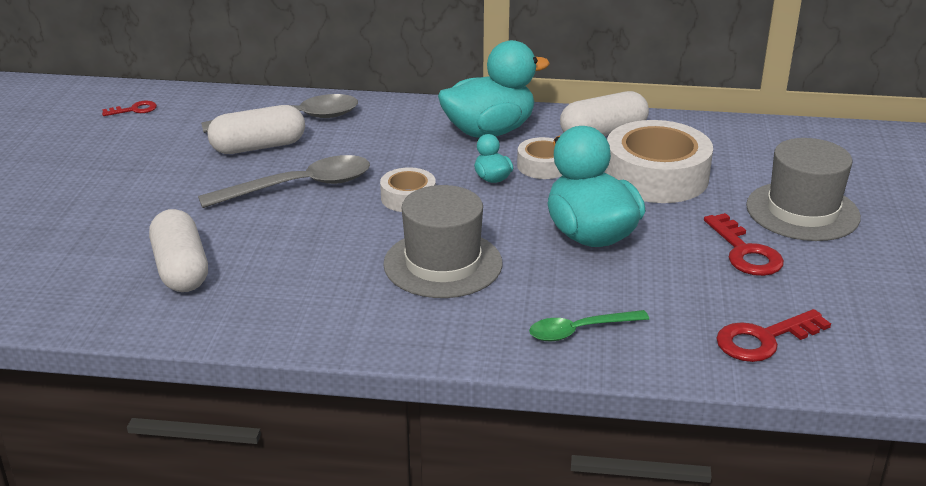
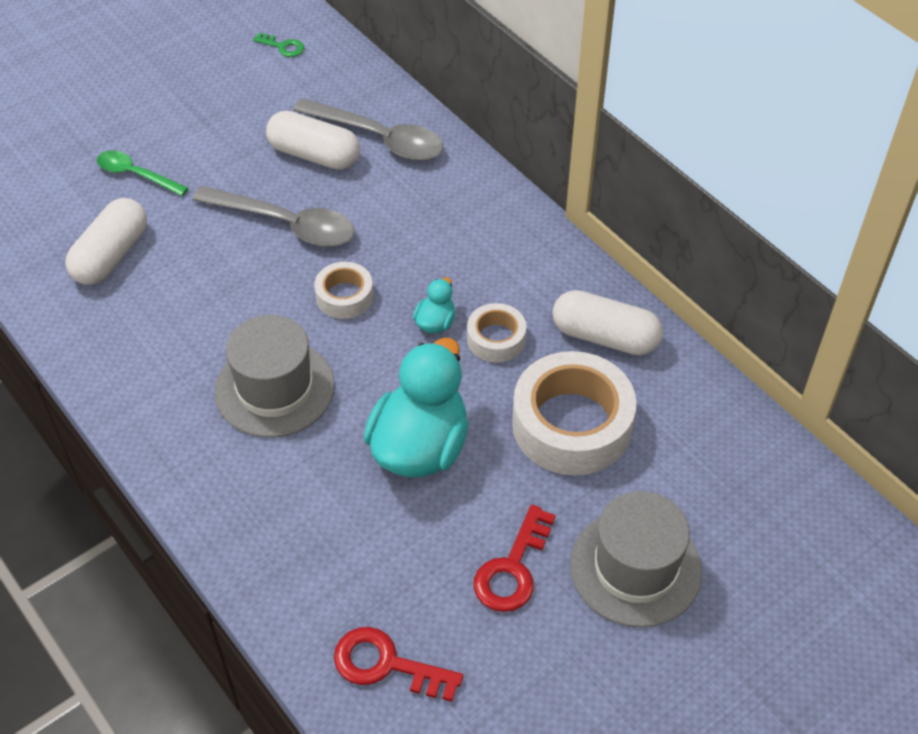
camera: 45 degrees right, 20 degrees up
(134, 110) = (283, 47): red key -> green key
(489, 131) = (511, 263): turquoise duck -> none
(579, 331) = (272, 536): green spoon -> green spoon (135, 174)

